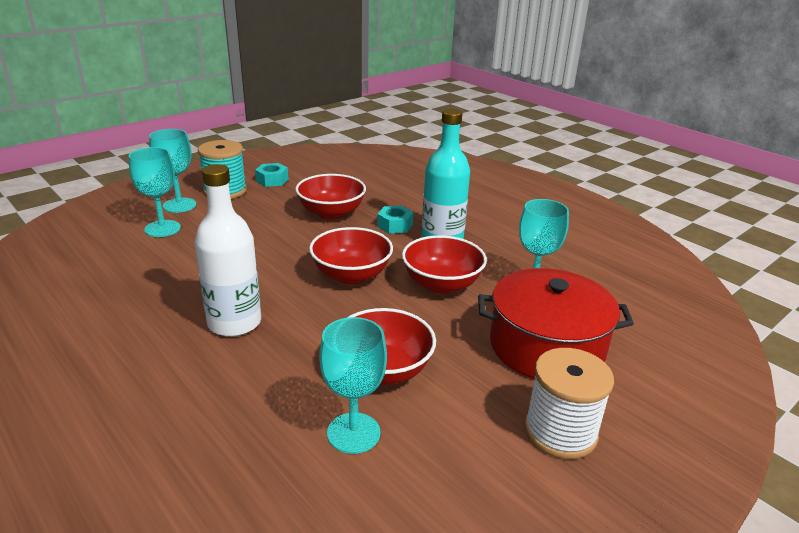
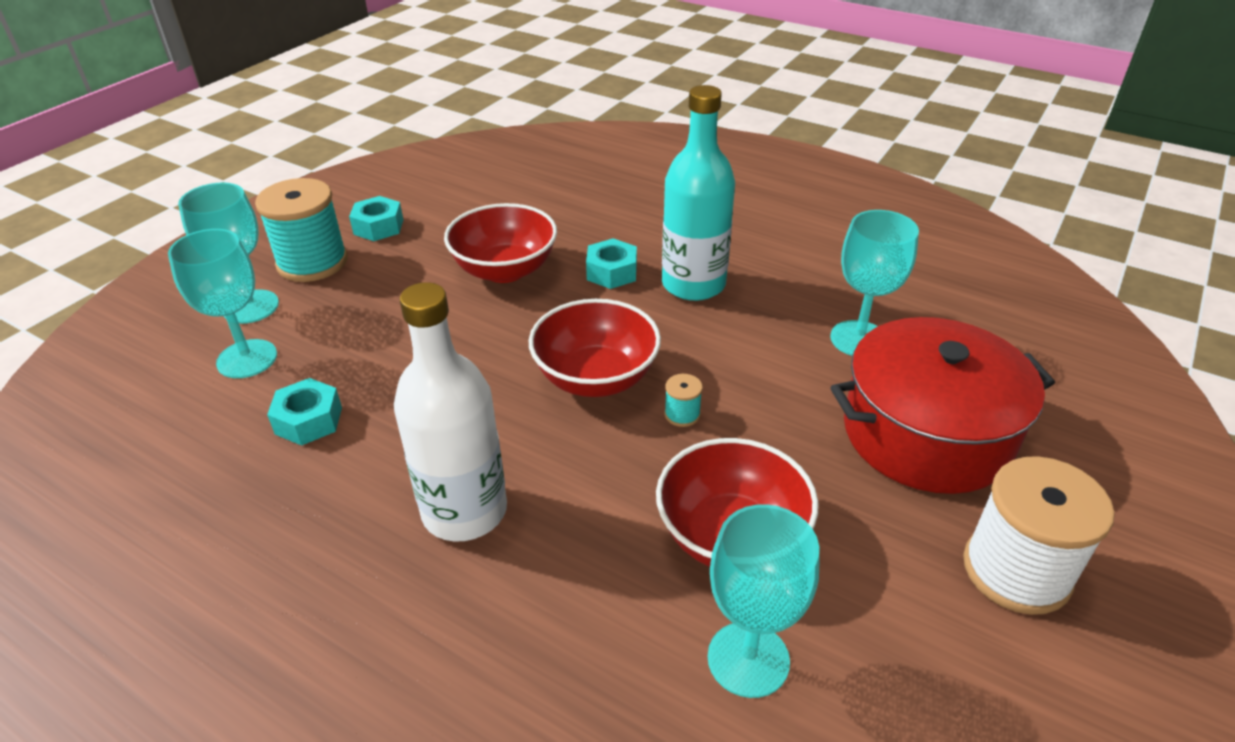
camera: 15 degrees left, 10 degrees up
(177, 263) = (309, 420): none -> turquoise nut
(392, 304) = (682, 414): none -> turquoise spool
(441, 284) = (733, 363): red bowl -> none

